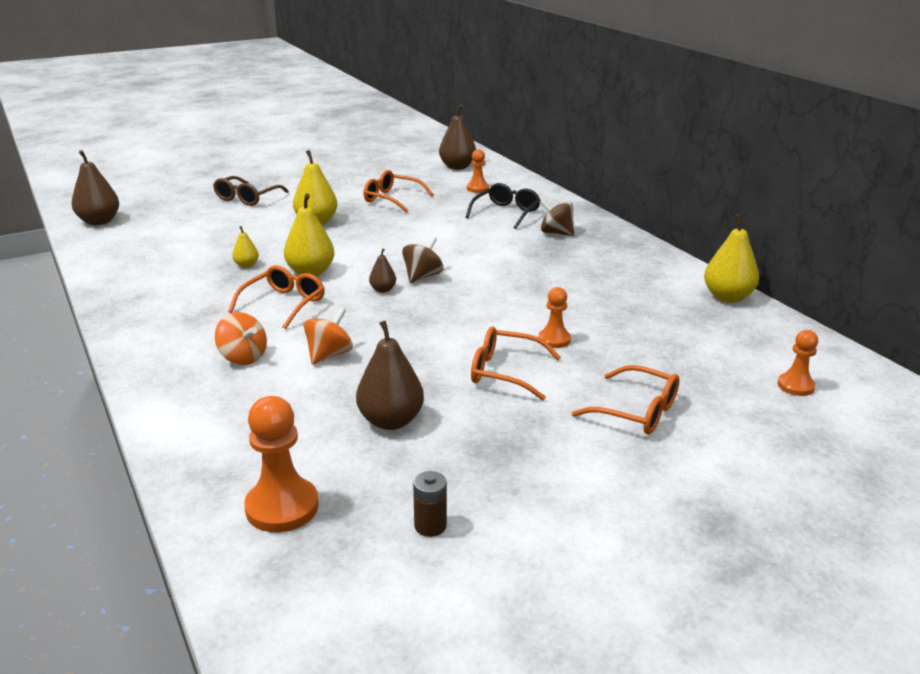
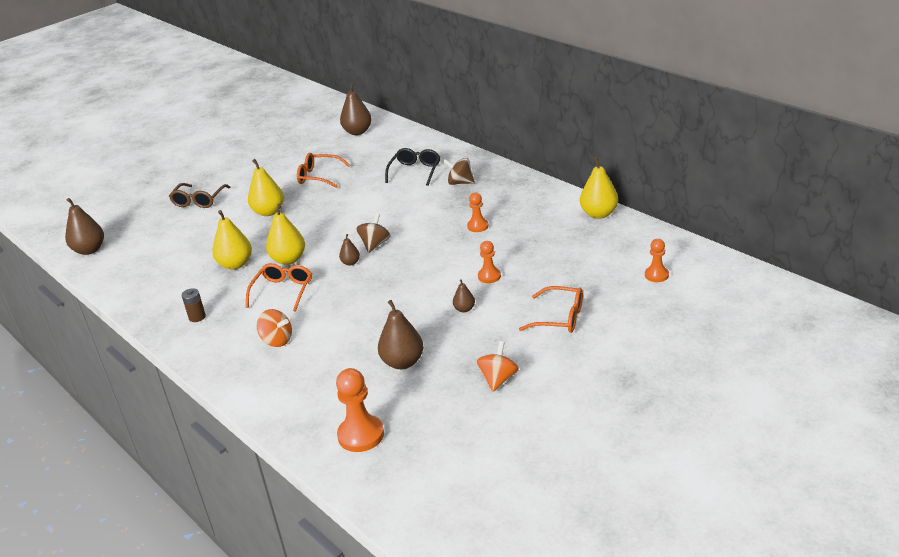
camera: 10 degrees left, 5 degrees up
(246, 265) = (235, 264): yellow pear -> yellow pear, size x1.91
(329, 355) = (337, 324): orange spinning top -> orange spinning top (498, 379)
(430, 526) = (457, 423): brown battery -> brown battery (197, 317)
(477, 188) = (383, 151): orange pawn -> orange pawn (478, 226)
(505, 372) = (464, 309): orange glasses -> brown pear

